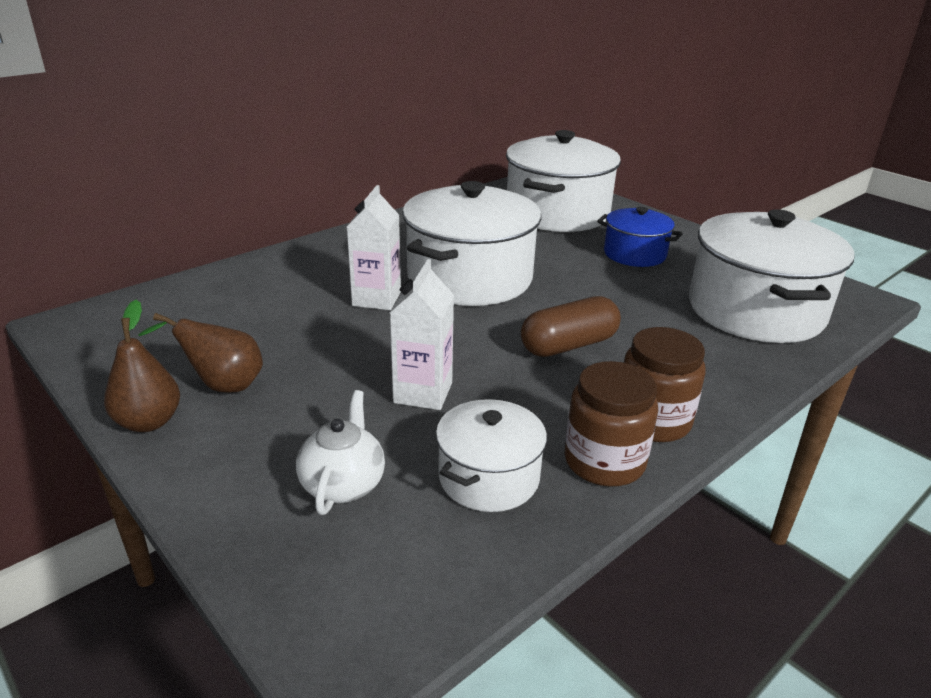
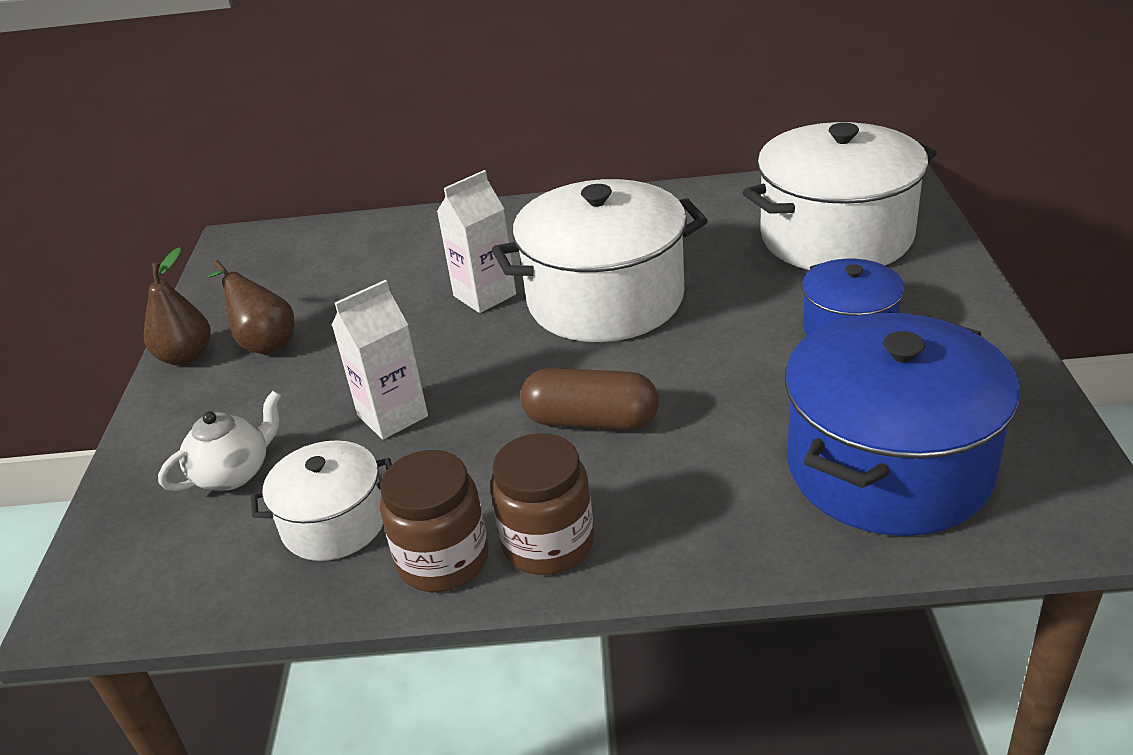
camera: 45 degrees right, 5 degrees up
(755, 310) = (888, 467): white pot -> blue pot

